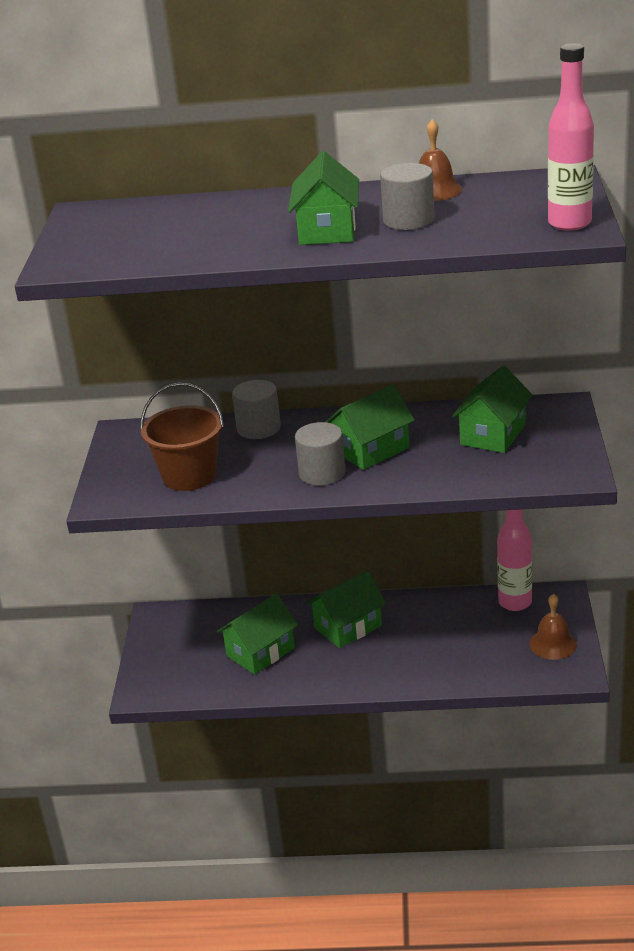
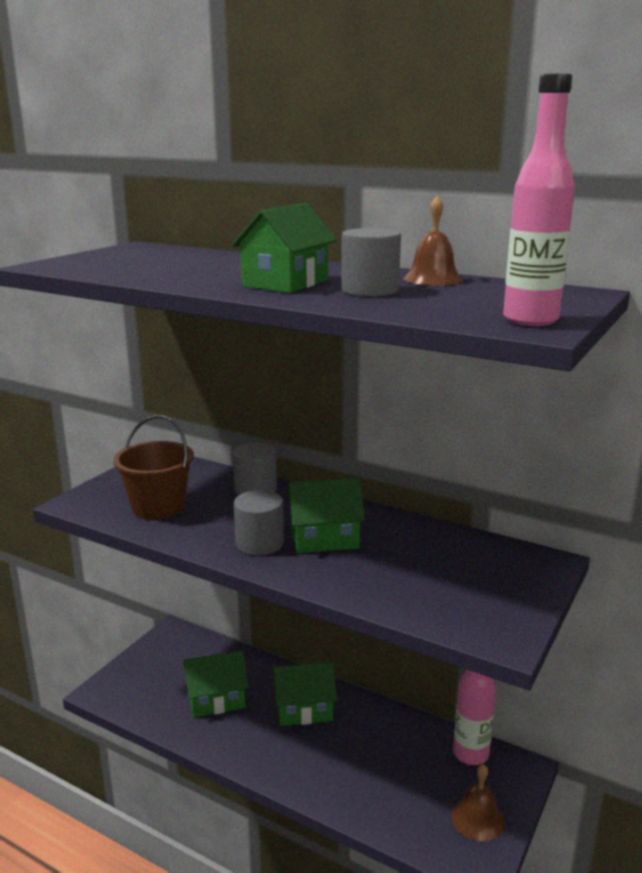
camera: 25 degrees right, 10 degrees down
(493, 434) = (450, 564): green house -> none

